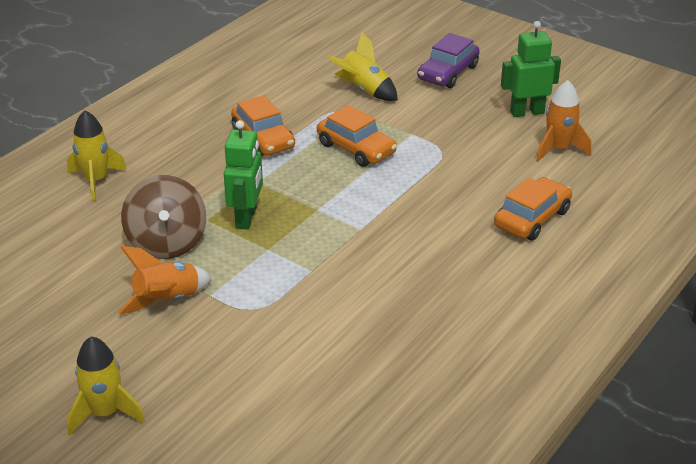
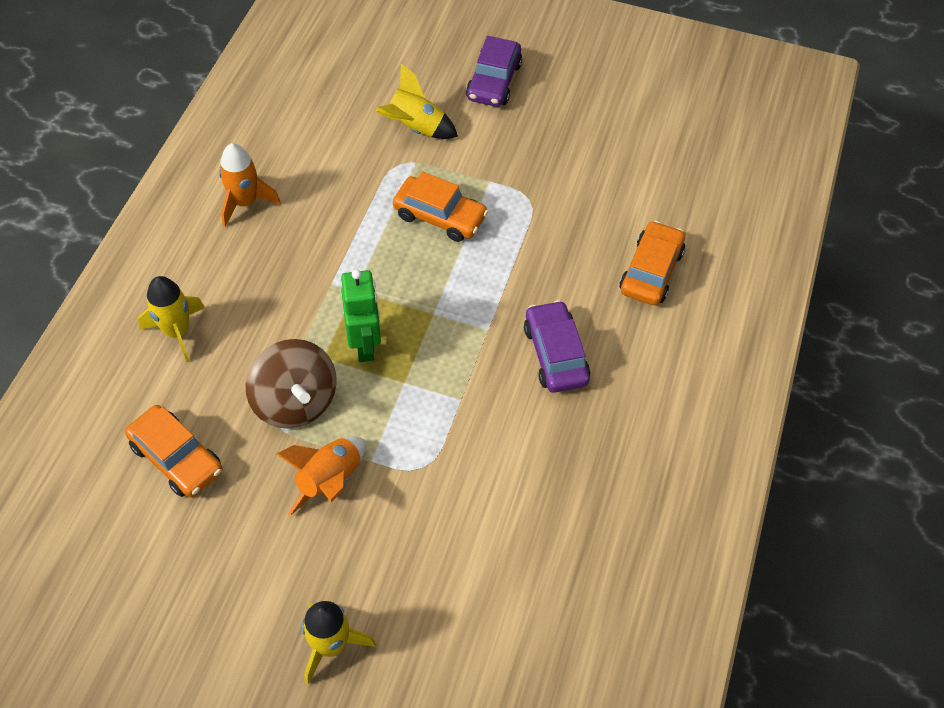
camera: 20 degrees left, 20 degrees up
(263, 138) = (335, 225): orange car -> orange car (177, 458)
(413, 257) = (555, 354): none -> purple car
(527, 112) = (595, 122): green robot -> none
(558, 149) = (644, 168): orange rocket -> orange rocket (245, 202)

